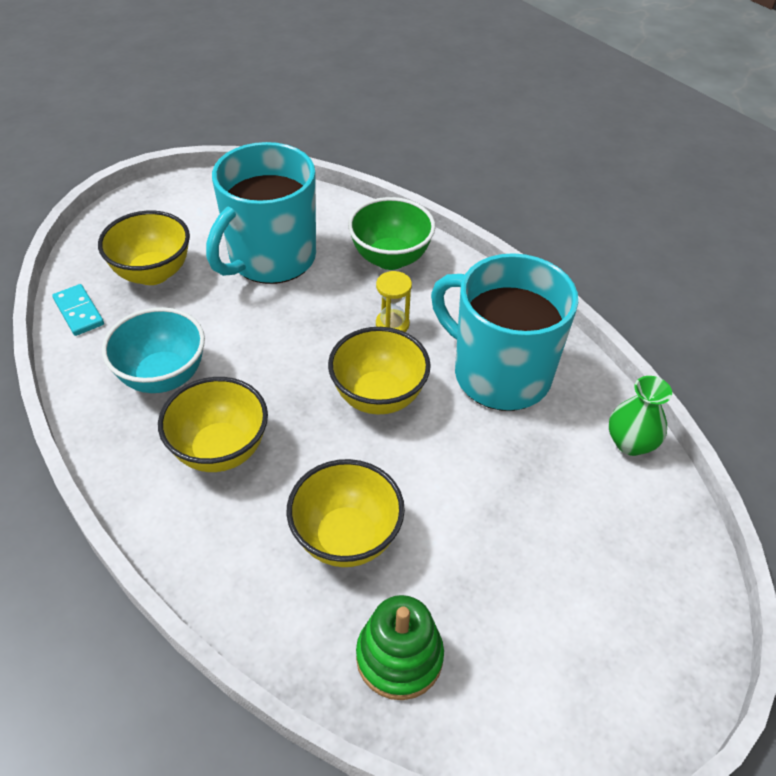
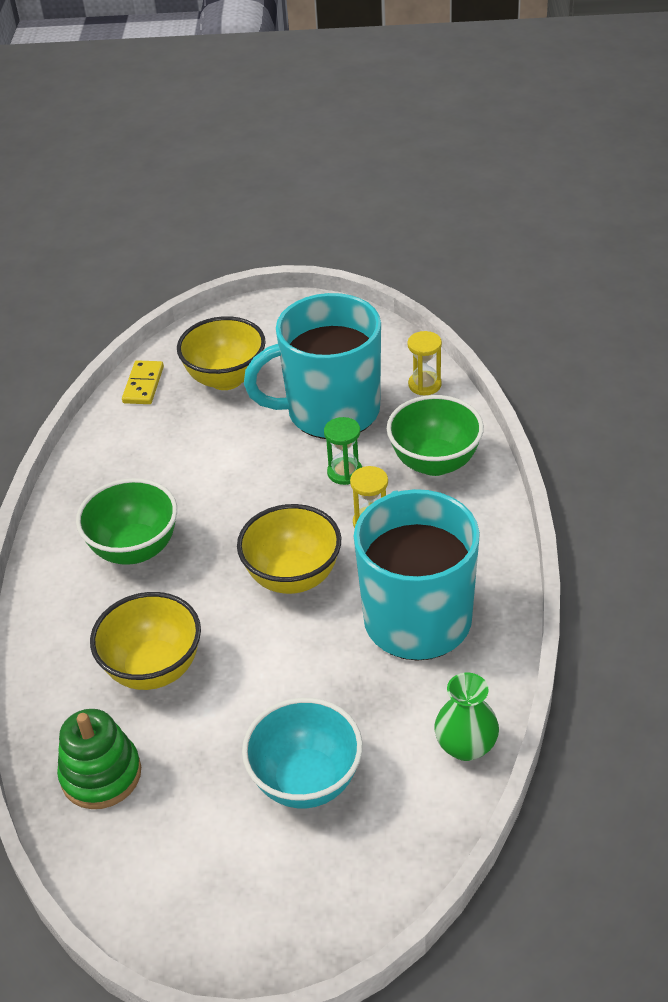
camera: 45 degrees right, 5 degrees down
(78, 312) = (143, 385): turquoise domino -> yellow domino
(163, 376) = (151, 469): turquoise bowl -> turquoise bowl (306, 781)
(220, 450) = (135, 549): yellow bowl -> green bowl
(322, 207) = (424, 385): none -> yellow hourglass
(332, 298) = (345, 472): none -> green hourglass

